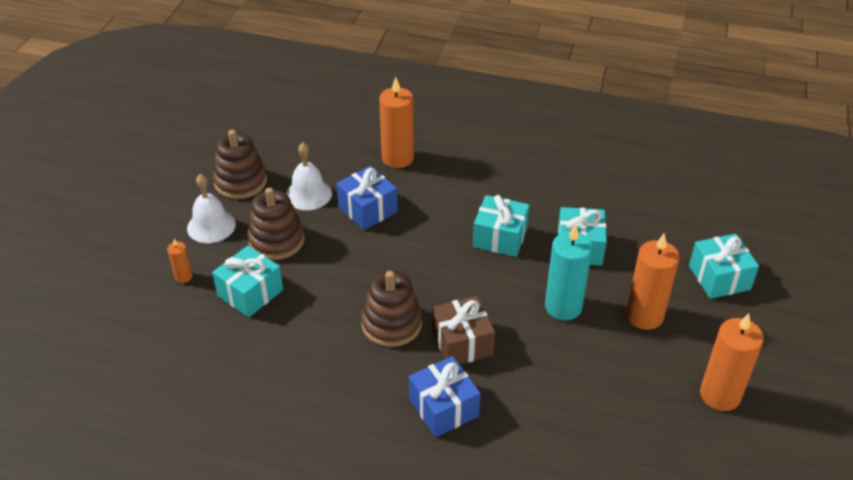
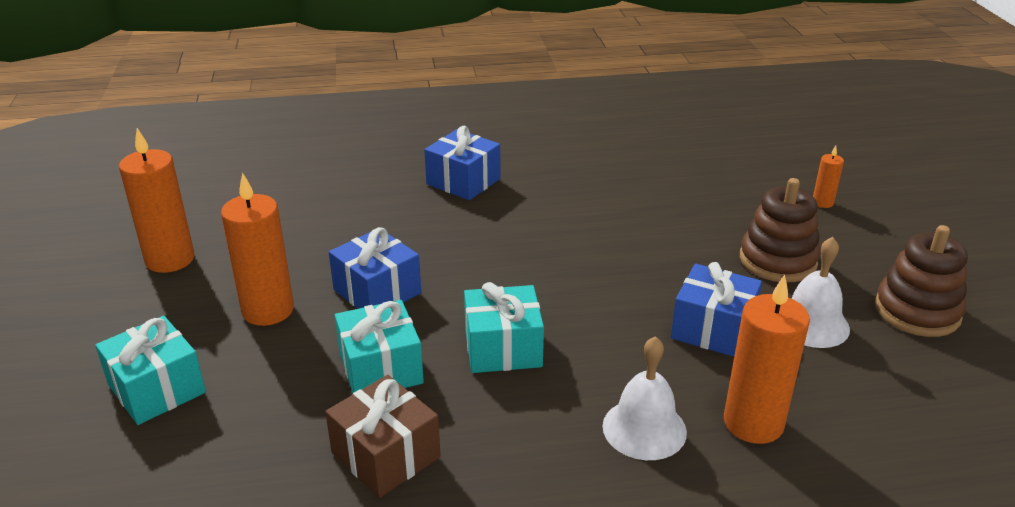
camera: 155 degrees right, 10 degrees down
(211, 226) = (870, 252): white bell -> white bell (644, 428)
(250, 293) = (738, 209): turquoise gift -> none
(391, 324) = (566, 224): brown stacking toy -> none
(462, 343) = (478, 229): brown gift -> brown gift (385, 455)
(563, 307) = (377, 291): turquoise candle -> blue gift

